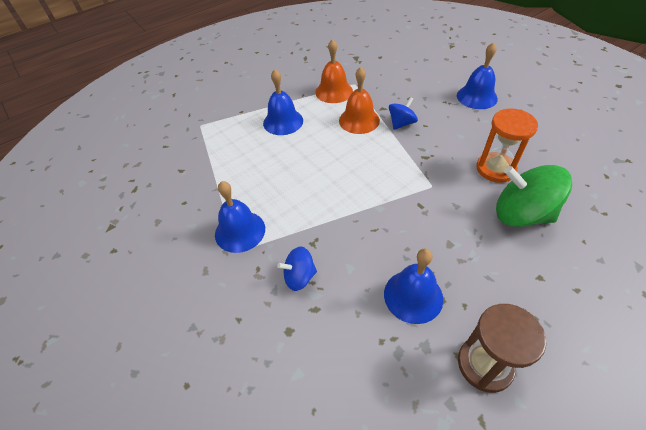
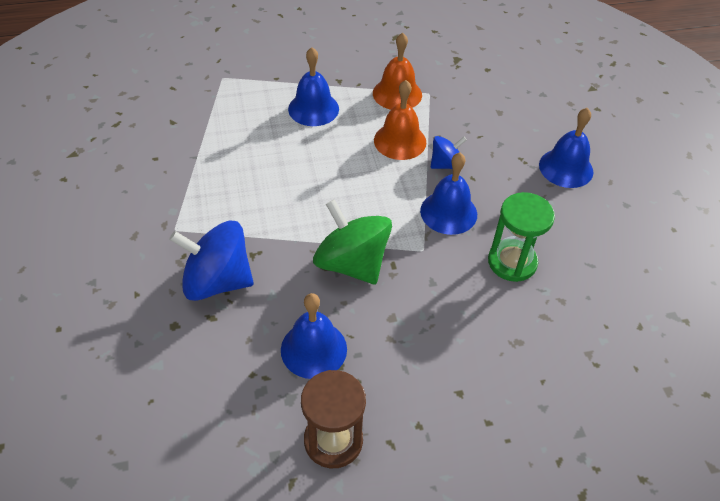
camera: 20 degrees right, 0 degrees up
(240, 231) = (190, 211): blue bell -> blue bell (448, 212)
(299, 277) = (217, 281): blue spinning top -> blue spinning top, size x1.84
(495, 169) = (512, 262): orange hourglass -> green hourglass
(521, 214) = (497, 322): green spinning top -> green spinning top (352, 263)

